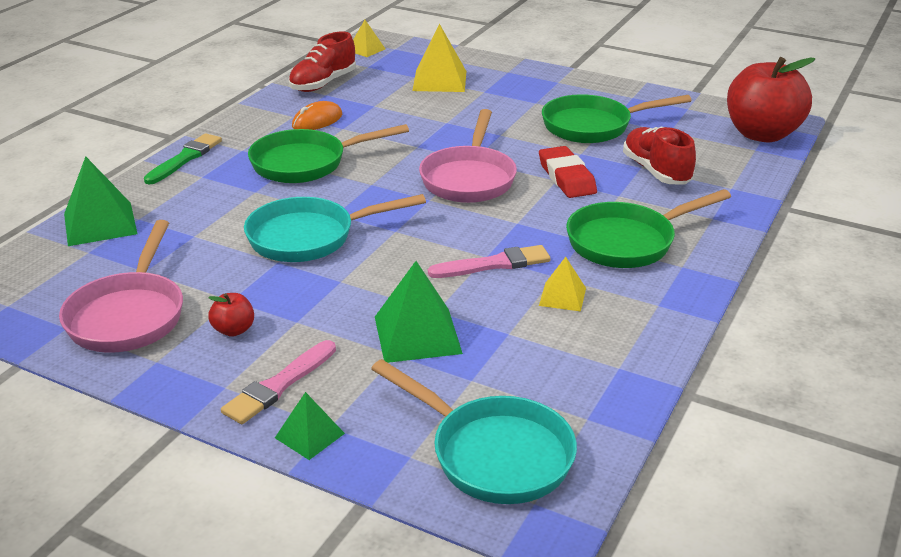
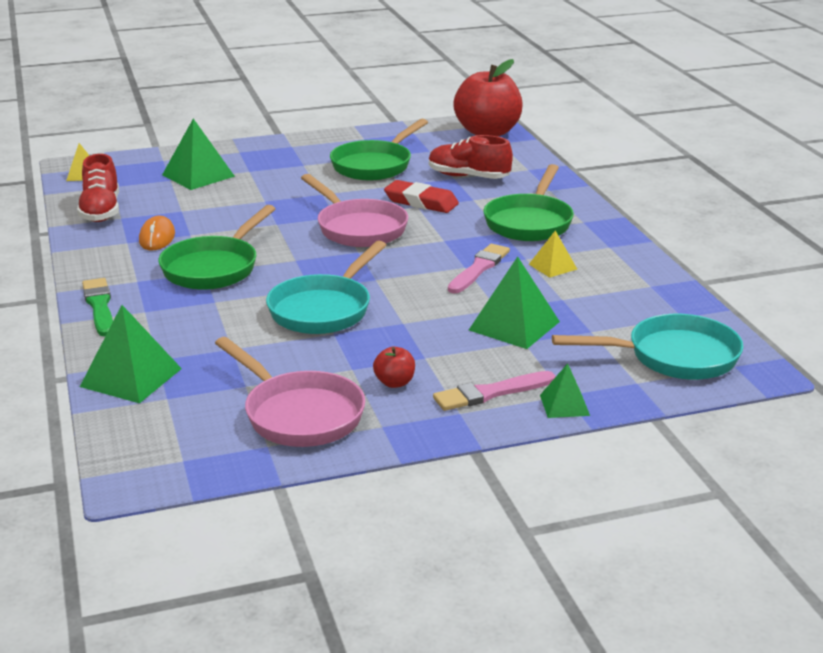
camera: 45 degrees left, 5 degrees down
(279, 385) = (491, 393): pink brush -> pink brush turned 75 degrees clockwise
(440, 81) = (198, 175): yellow pyramid -> green pyramid

